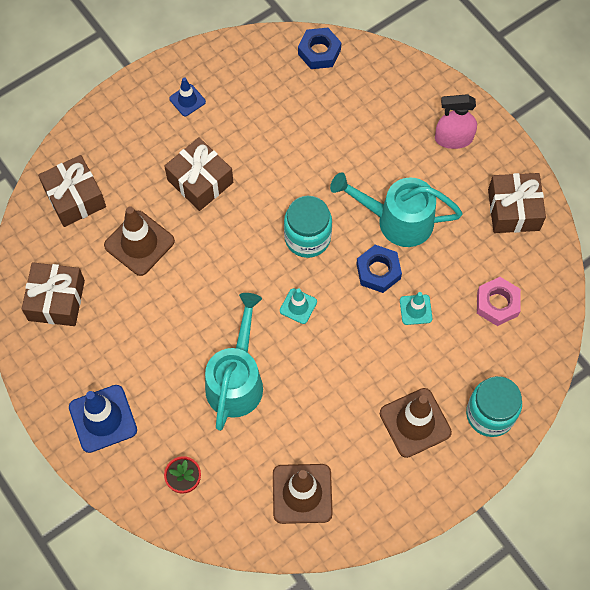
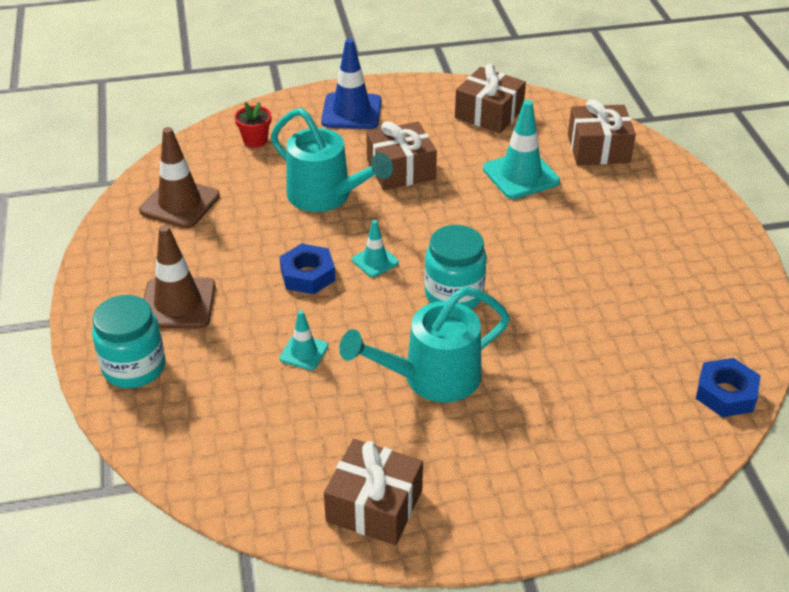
camera: 115 degrees right, 25 degrees down
(139, 243) = (520, 175): brown traffic cone -> turquoise traffic cone
(187, 100) = (691, 255): blue traffic cone -> none
(200, 181) = (574, 235): brown gift -> brown gift (401, 170)
(378, 271) = (373, 338): blue nut -> blue nut (307, 275)
(396, 220) = (431, 378): turquoise watering can -> turquoise watering can turned 150 degrees counterclockwise
(453, 138) = (521, 484): pink spray bottle -> none
(497, 304) = (257, 430): pink nut -> none

